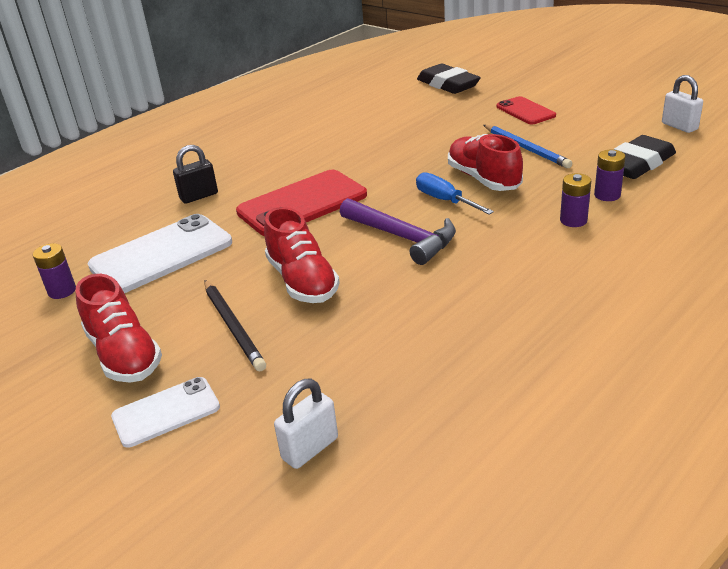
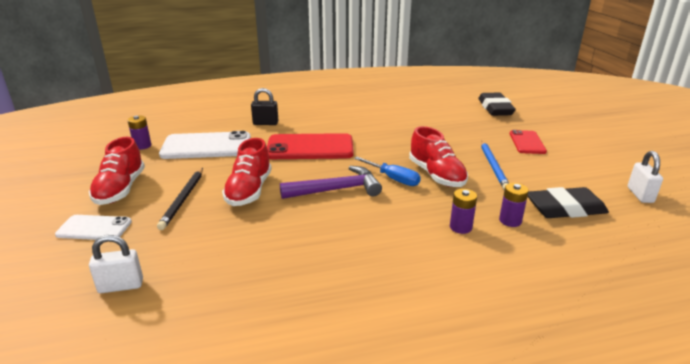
camera: 30 degrees right, 5 degrees down
(402, 237) = (336, 190): purple hammer -> purple hammer turned 90 degrees counterclockwise
(445, 200) = (393, 179): blue screwdriver -> blue screwdriver turned 135 degrees clockwise
(483, 179) = (436, 175): red shoe -> red shoe turned 150 degrees clockwise

